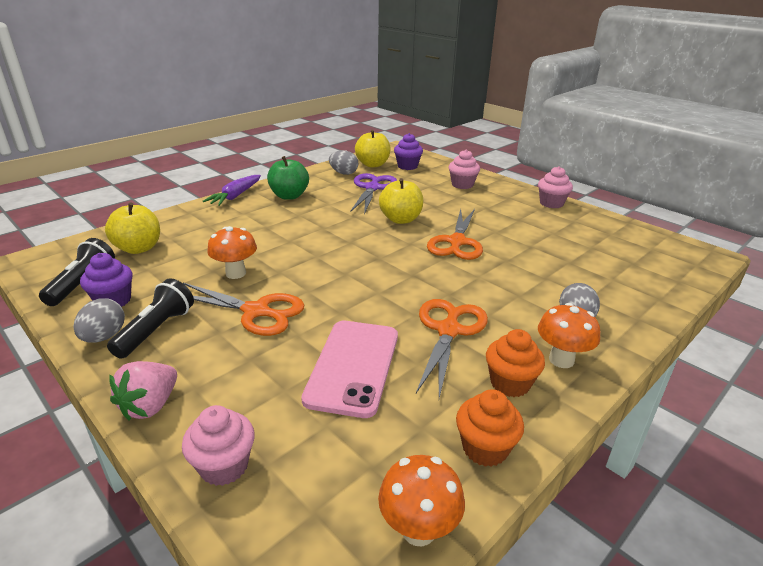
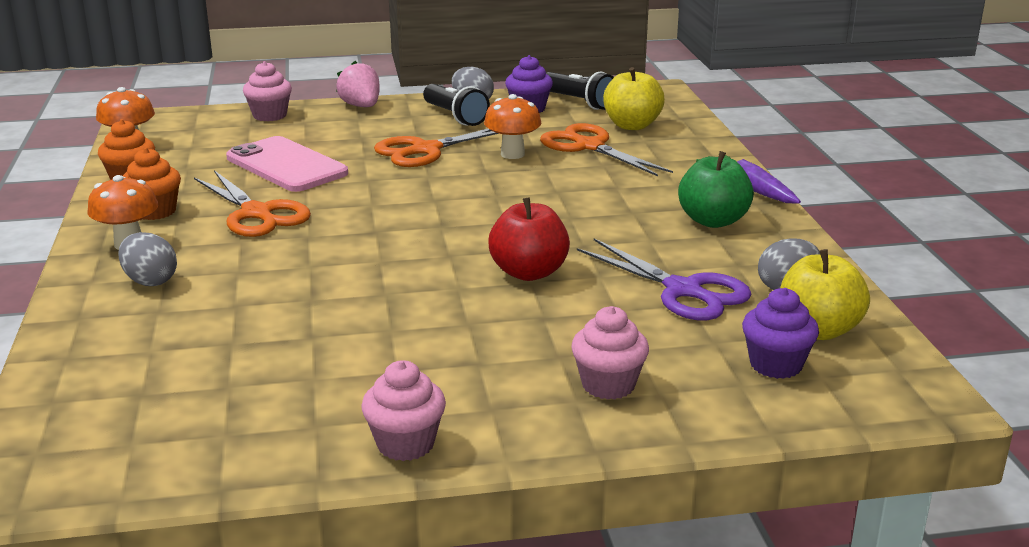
camera: 125 degrees right, 5 degrees down
(400, 219) = (529, 272): yellow apple -> red apple
(457, 242) = (406, 286): orange scissors -> orange scissors (589, 146)

